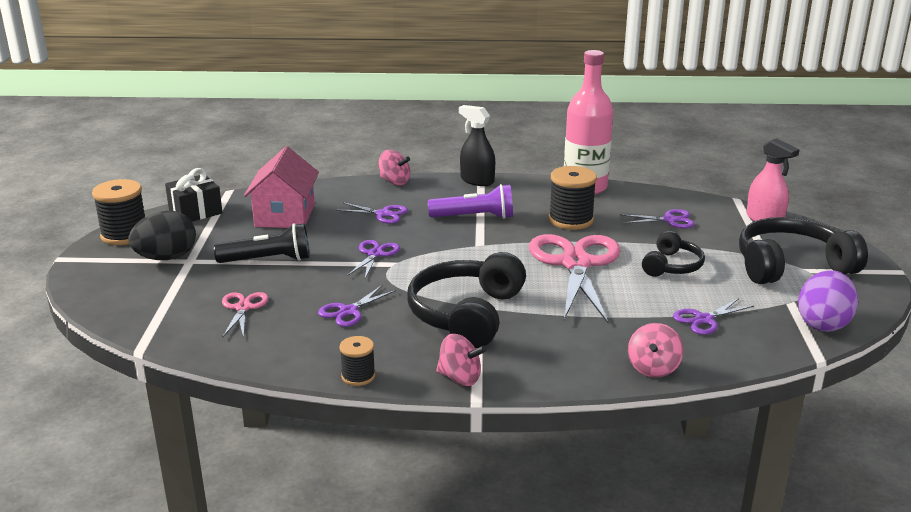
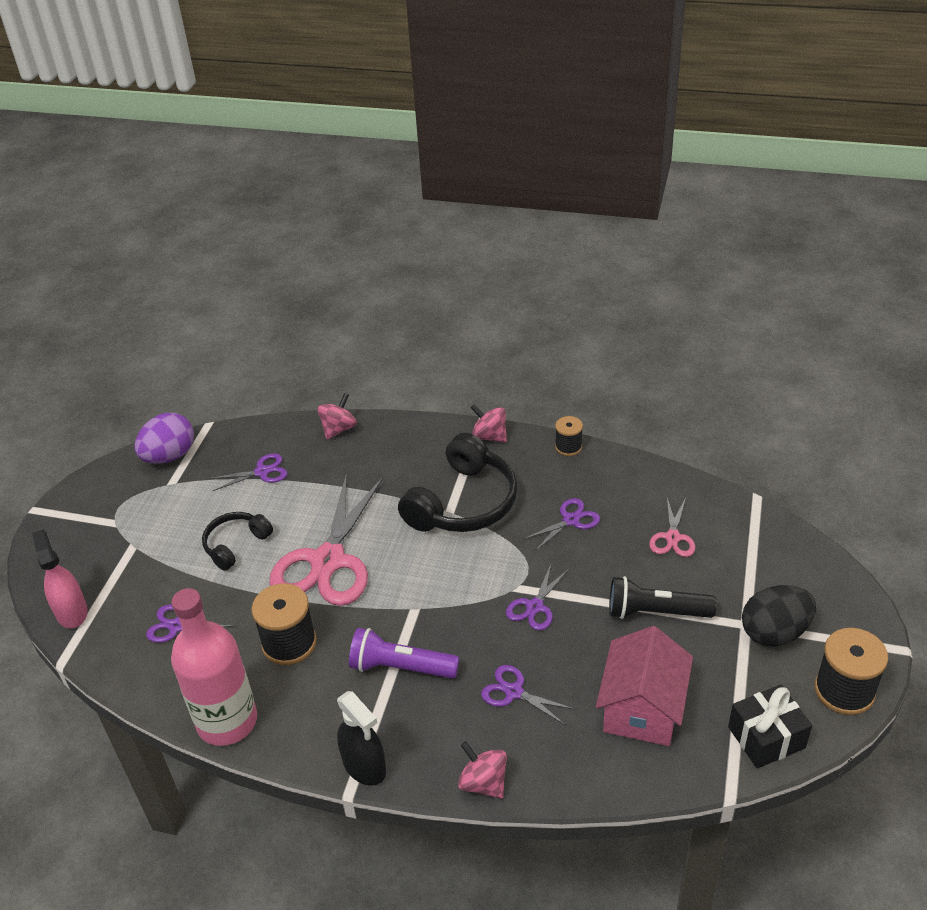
camera: 165 degrees left, 15 degrees up
(791, 266) = (123, 529): black headphones -> none

